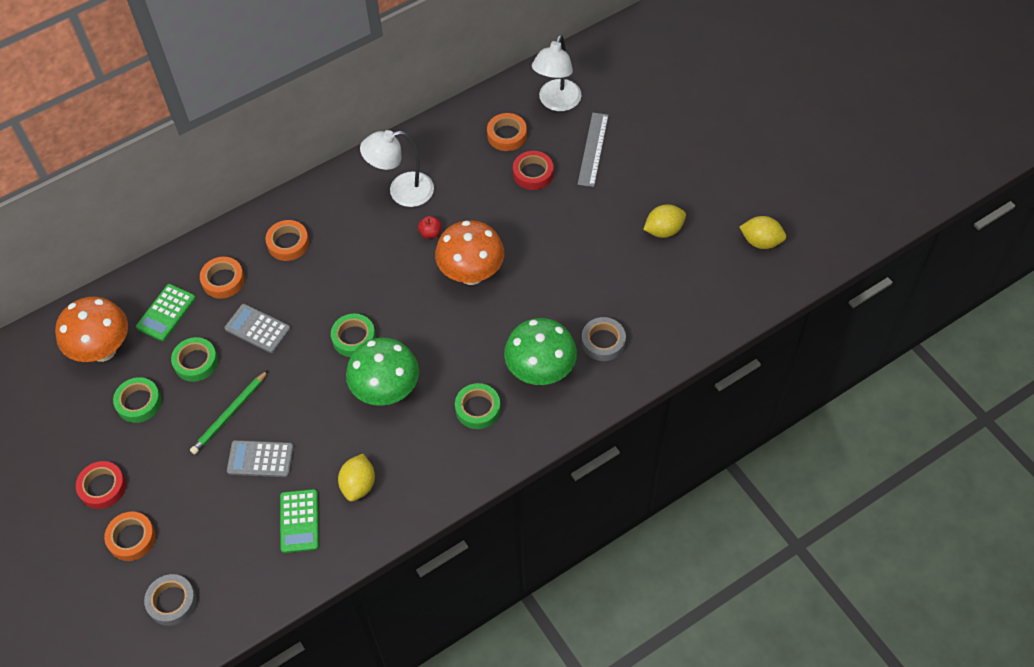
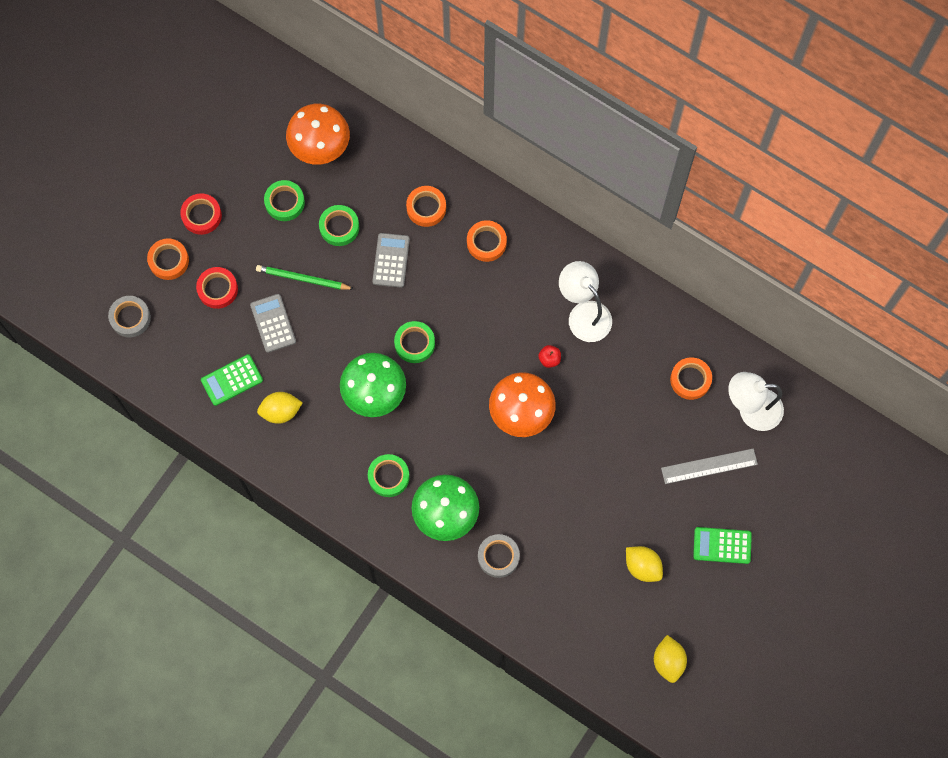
camera: 65 degrees right, 15 degrees up
(166, 313) = (375, 179): green calculator -> green calculator (722, 545)
(533, 173) = (656, 422): red tape -> red tape (217, 289)

